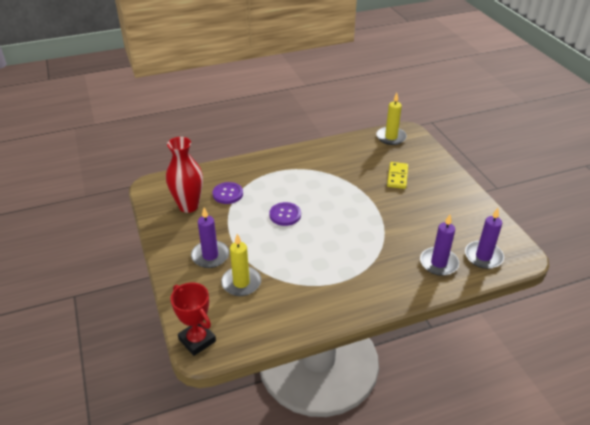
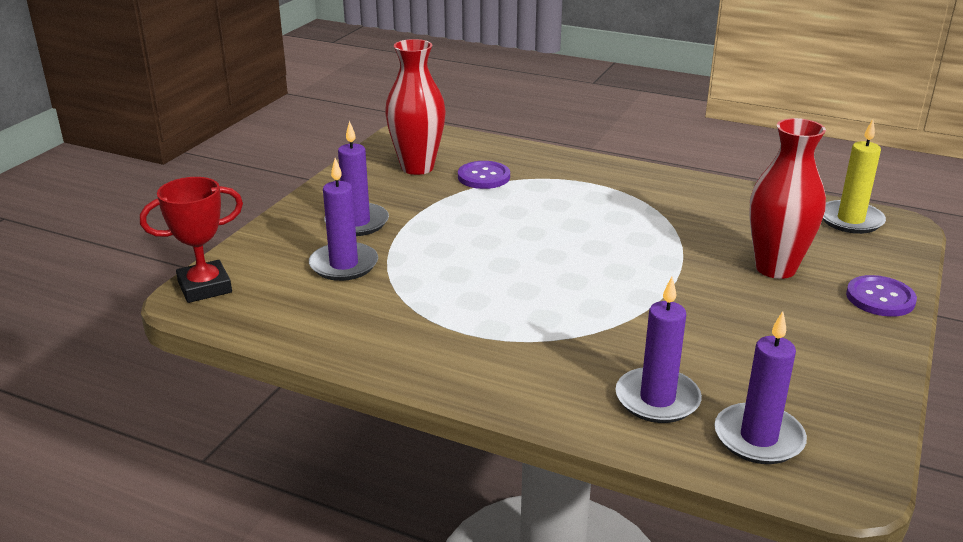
camera: 45 degrees right, 10 degrees down
(197, 340) = (205, 287): red trophy -> red trophy turned 60 degrees clockwise
(241, 283) = (344, 265): yellow candle -> purple candle
(285, 215) = (519, 229): purple button -> purple button (880, 298)
(397, 177) = (775, 268): yellow domino -> red vase

